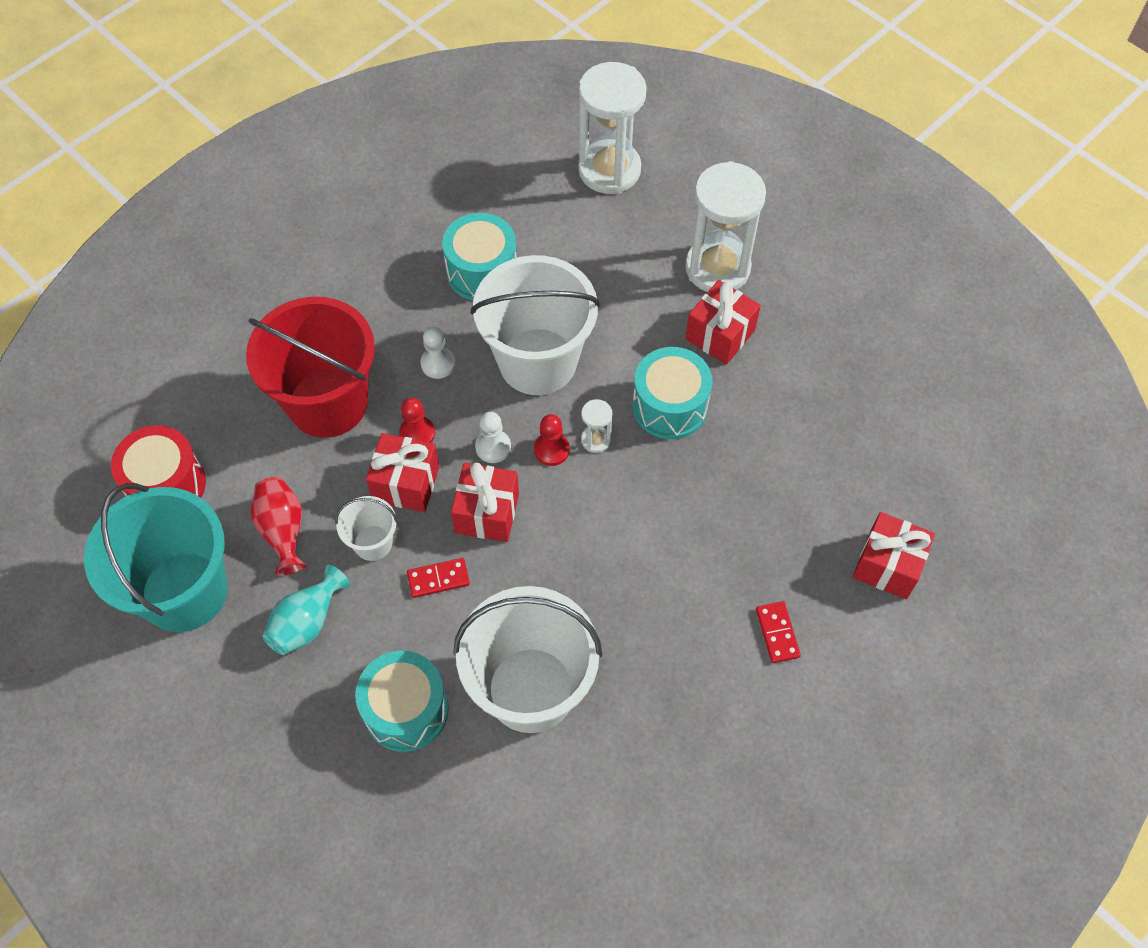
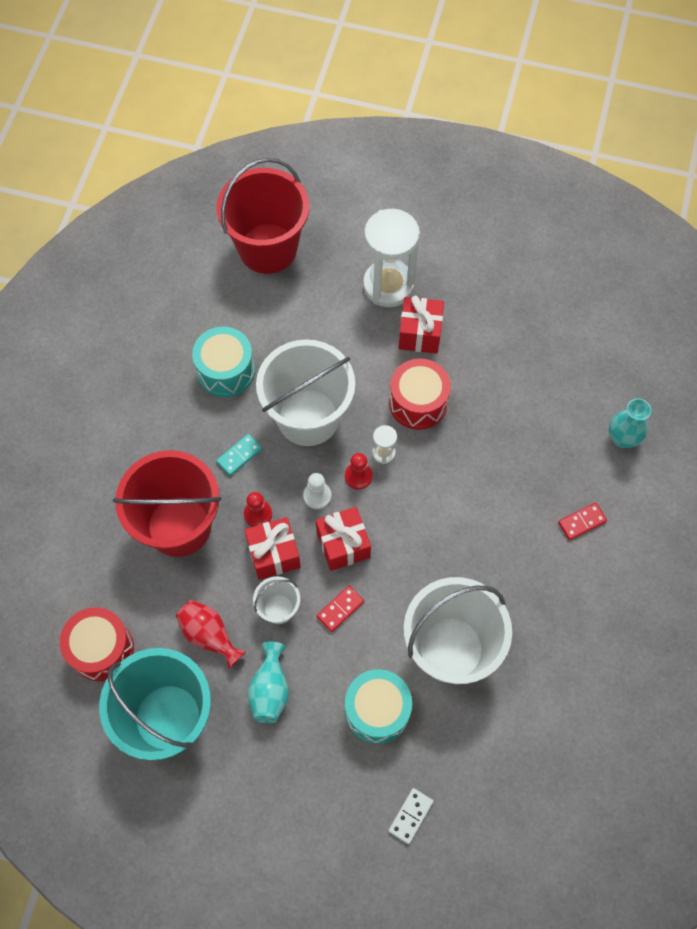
camera: 30 degrees left, 5 degrees up
(366, 846) = (410, 816): none -> white domino
(438, 364) = (239, 455): white pawn -> turquoise domino
(609, 170) = (268, 248): white hourglass -> red bucket
(670, 406) = (418, 403): turquoise drum -> red drum
(777, 633) = (581, 522): red domino -> red domino turned 75 degrees counterclockwise
(888, 565) = (622, 438): red gift -> turquoise vase

